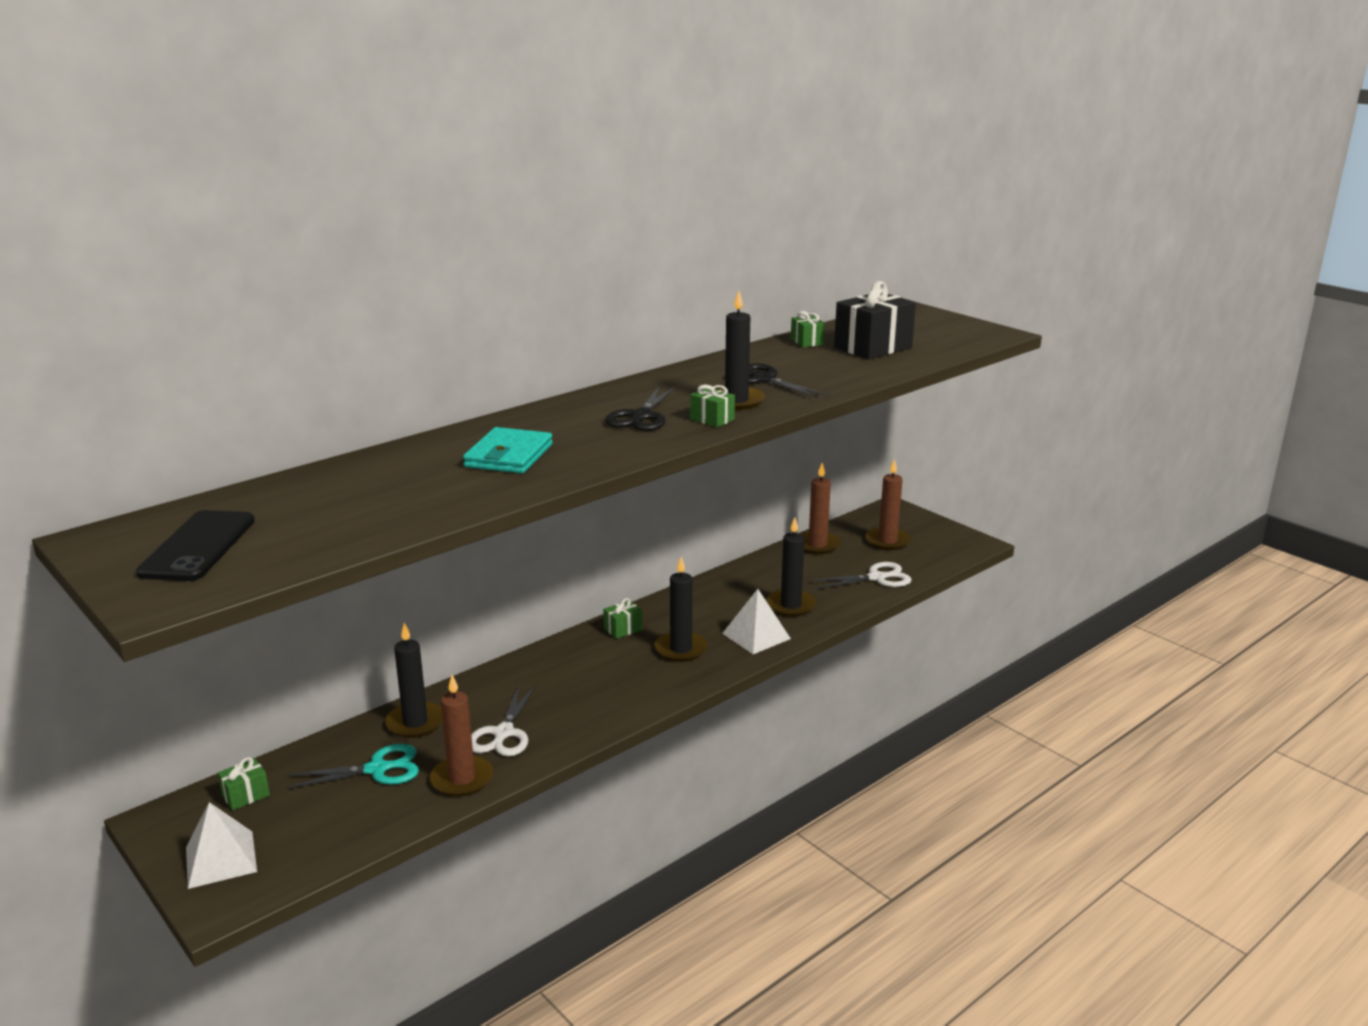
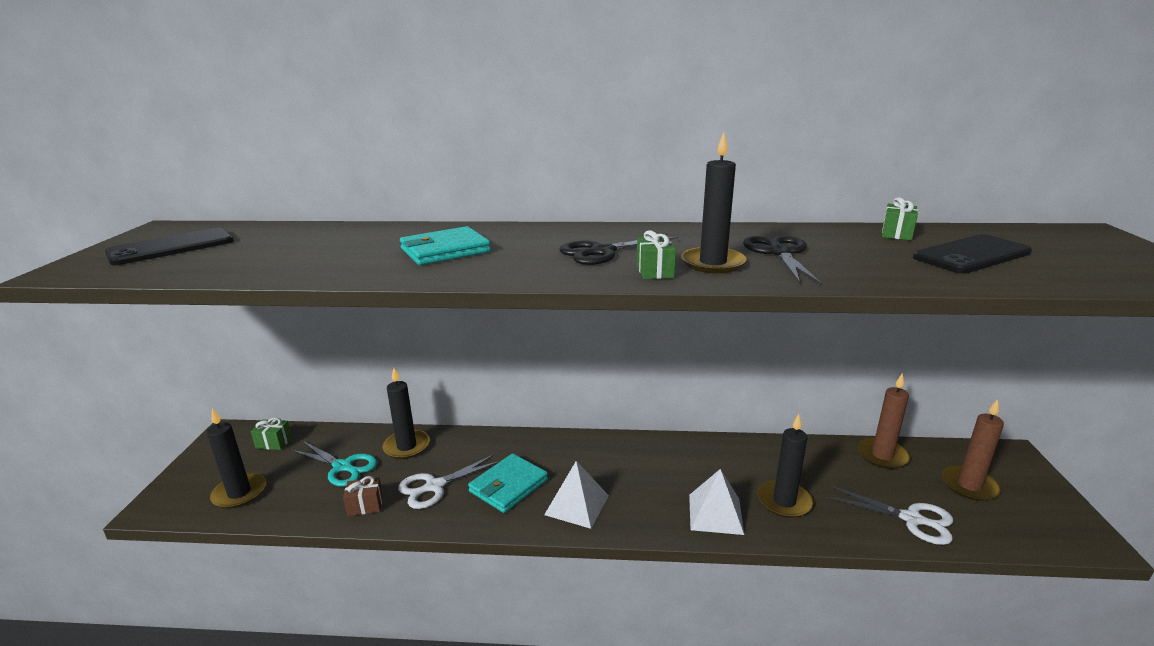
camera: 45 degrees right, 0 degrees up
(220, 859) = (203, 476): white pyramid -> white pyramid (577, 505)
(462, 779) = (365, 505): brown candle -> brown gift
(571, 699) = (508, 486): none -> turquoise wallet
(623, 629) = (619, 449): green gift -> none
(681, 649) = (638, 490): black candle -> black candle (239, 493)
(873, 347) = (971, 255): black gift -> black phone

